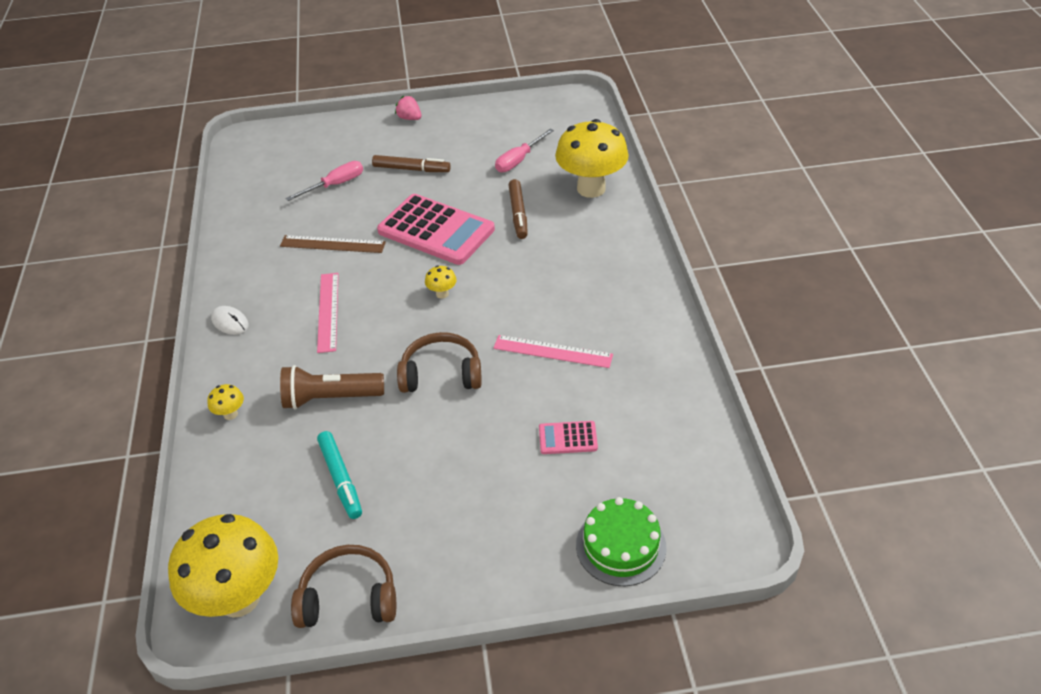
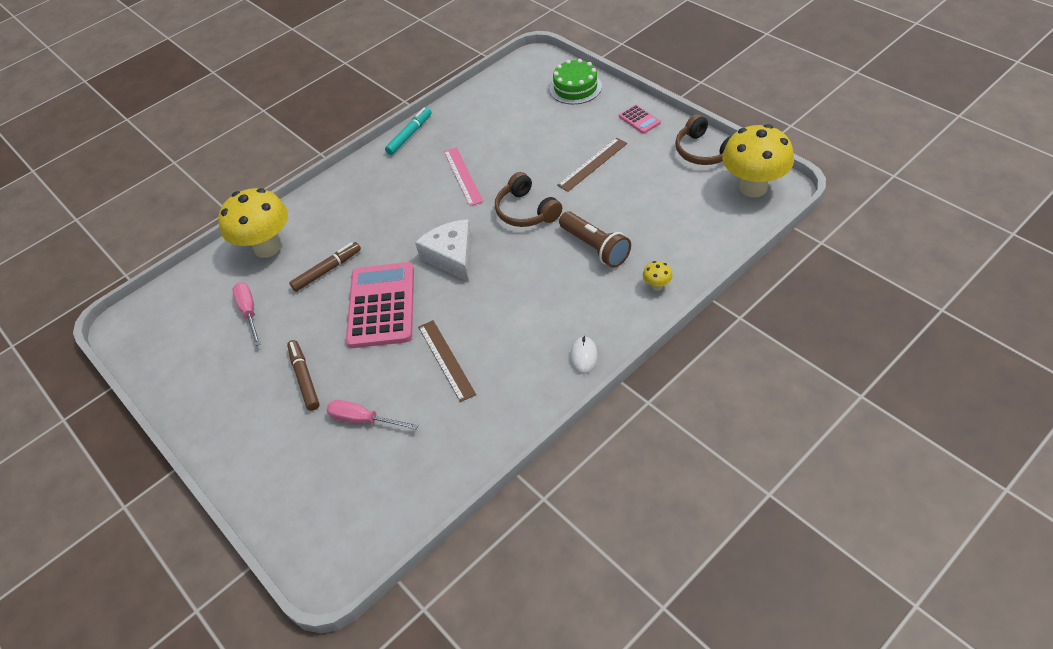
camera: 120 degrees left, 5 degrees up
(328, 311) = (522, 306): pink ruler -> none
(341, 479) = (645, 201): turquoise marker -> turquoise marker (409, 135)
(409, 118) = (215, 439): pink strawberry -> none
(442, 294) = (452, 256): yellow mushroom -> white cheese
(450, 470) = (592, 164): none -> brown ruler
(519, 160) = (249, 312): pink screwdriver -> pink screwdriver turned 120 degrees counterclockwise
(568, 438) = (526, 136): pink calculator -> pink calculator (639, 119)

